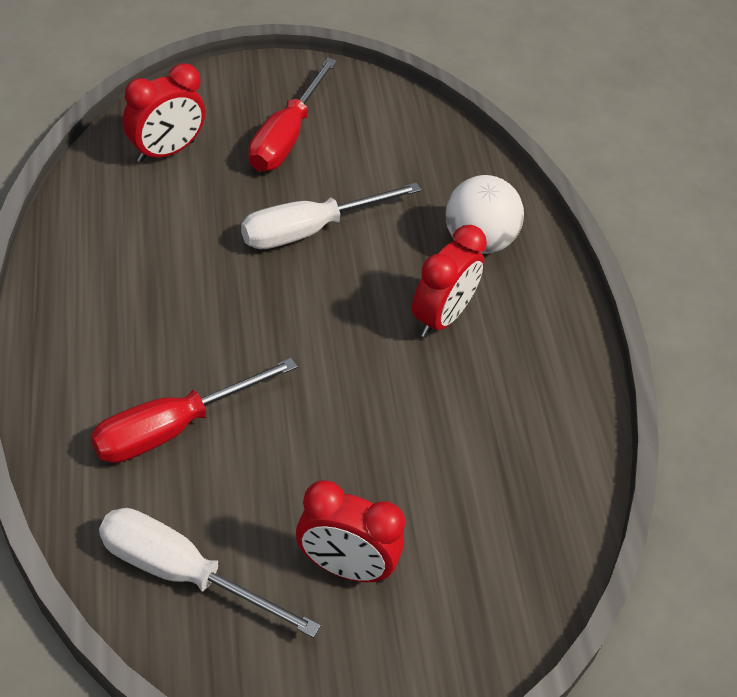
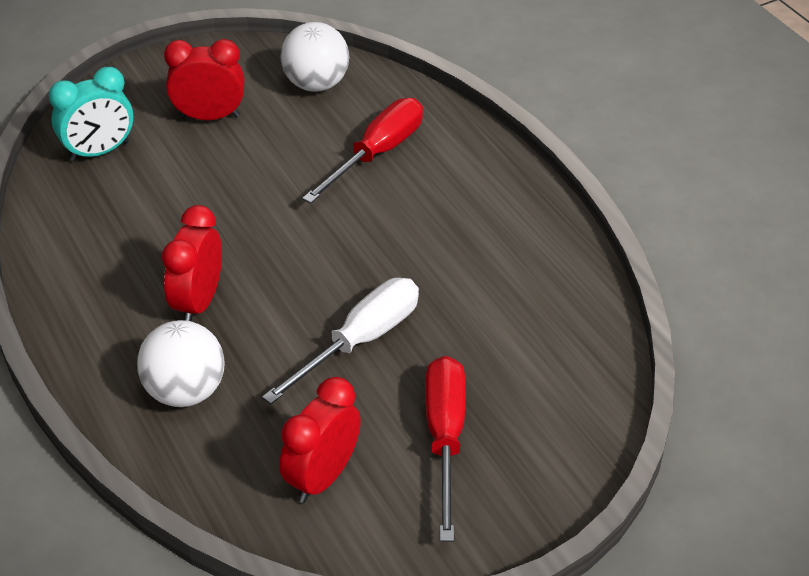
camera: 165 degrees right, 5 degrees down
(165, 151) = (553, 370): red clock -> red clock (322, 477)
(182, 573) = (316, 84): white screwdriver -> white ball
(499, 558) = (99, 152): none -> turquoise clock

